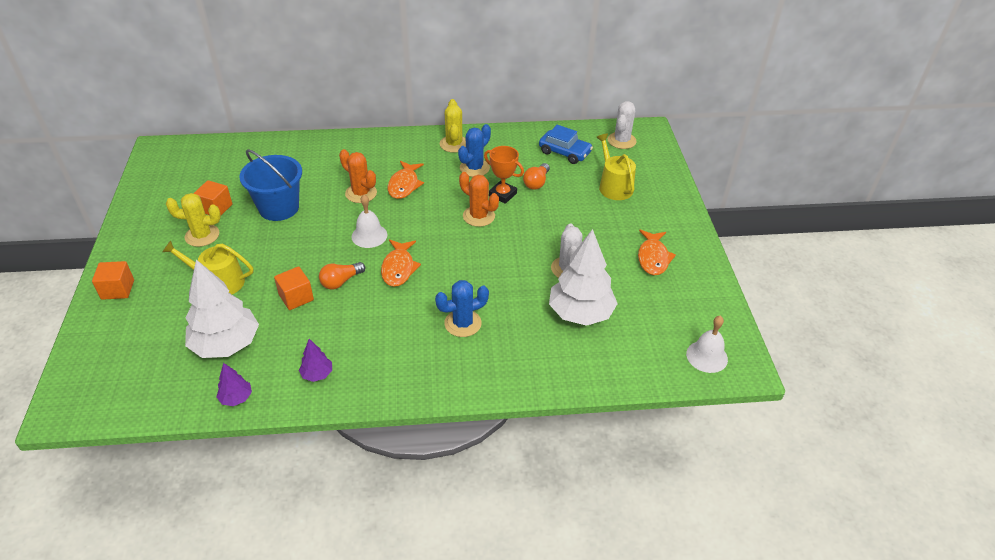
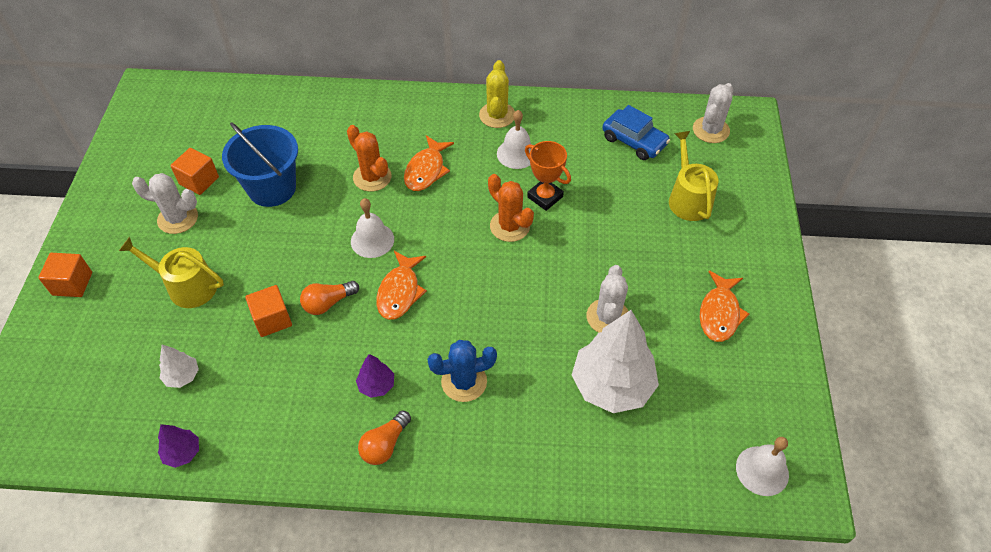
camera: 10 degrees right, 10 degrees up
(202, 235) = (178, 218): yellow cactus -> white cactus
(226, 344) = (182, 376): white tree -> white tree, size x0.45
(317, 374) = (280, 432): purple tree -> purple tree (376, 385)
(474, 168) = (516, 153): blue cactus -> white bell
(536, 183) = (590, 183): orange light bulb -> orange light bulb (385, 445)

